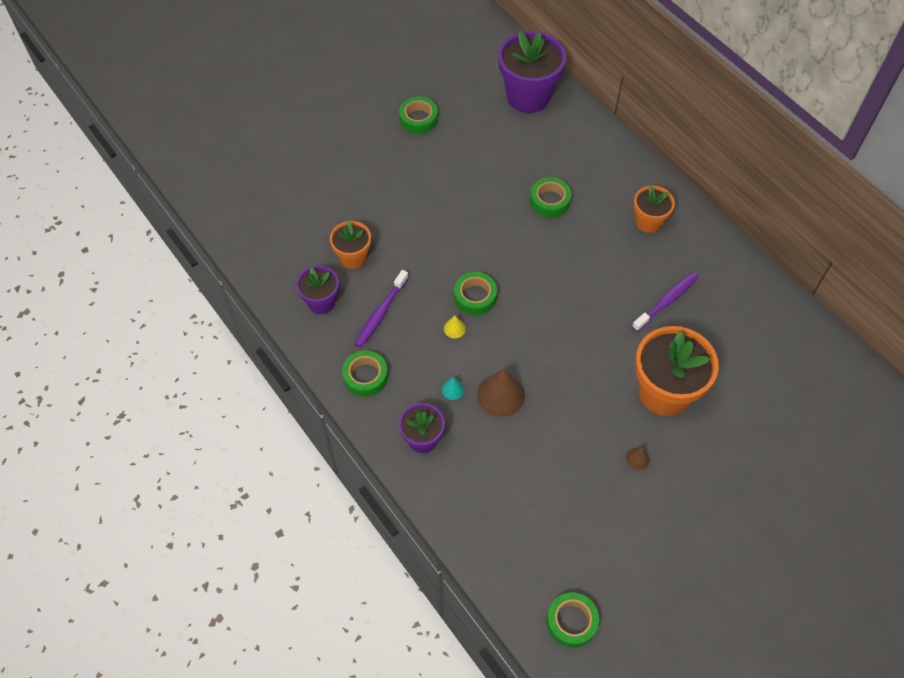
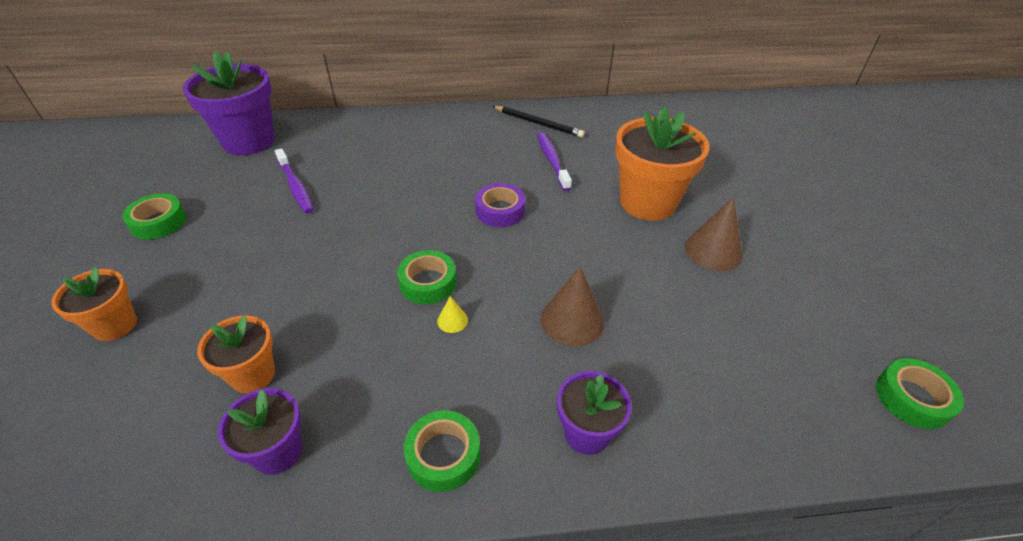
camera: 60 degrees left, 15 degrees down
(381, 313) = (364, 385): purple toothbrush -> purple toothbrush (296, 186)
(453, 389) = (534, 363): turquoise cone -> none
(550, 201) = (375, 179): green tape -> none
(576, 298) = (500, 211): none -> purple tape
(637, 458) = (713, 251): brown cone -> brown cone, size x2.08
(648, 222) = (463, 136): orange flower pot -> orange flower pot (115, 325)
(713, 265) = (538, 123): none -> black pencil

